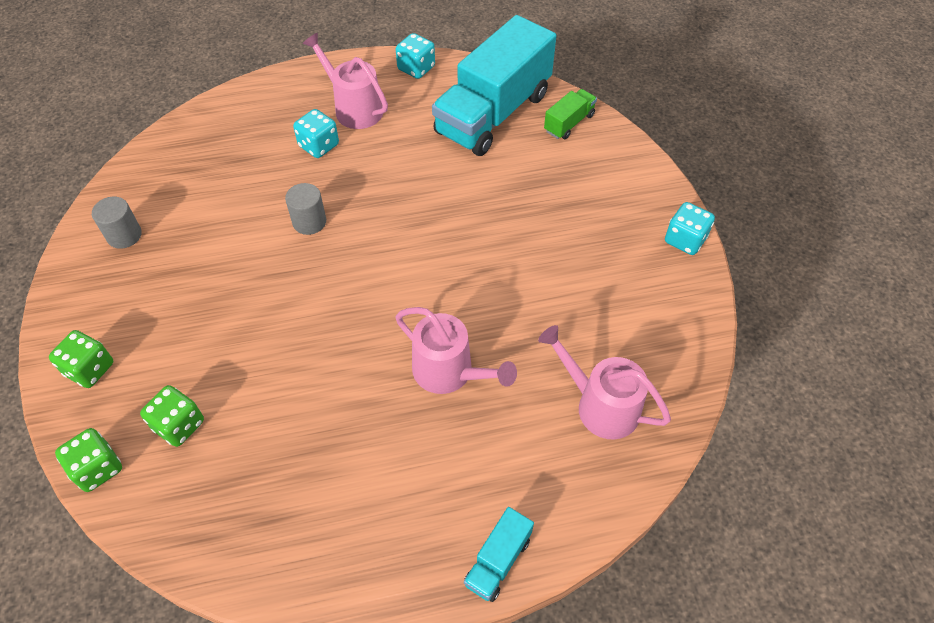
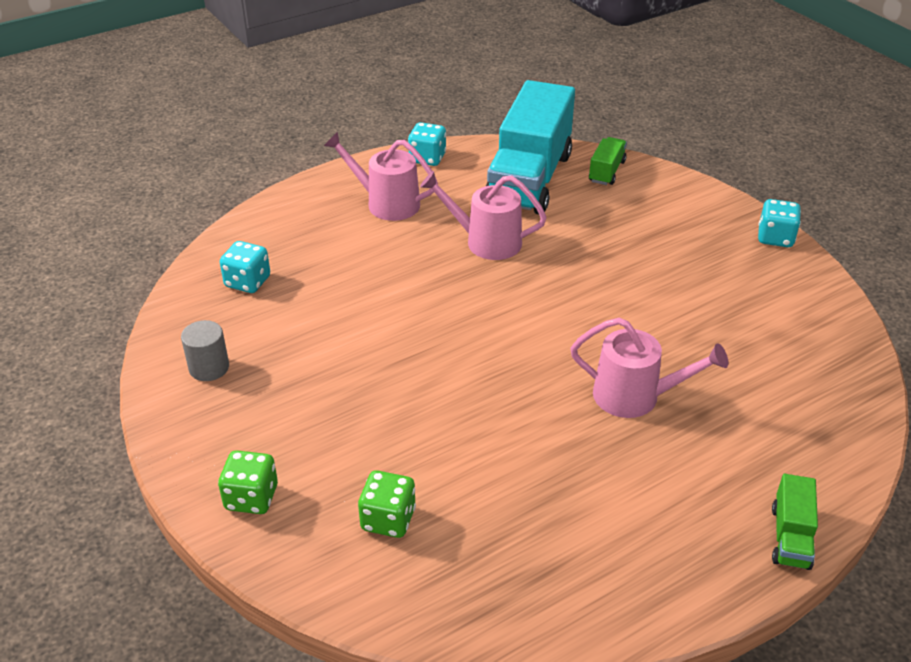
camera: 20 degrees left, 15 degrees down
(98, 468) = (323, 585): green dice -> none
(309, 222) = (406, 308): grey cylinder -> none
(319, 146) = (371, 242): turquoise dice -> turquoise dice (248, 282)
(498, 561) = (790, 537): turquoise truck -> green truck
(600, 405) = (793, 385): pink watering can -> pink watering can (486, 242)

